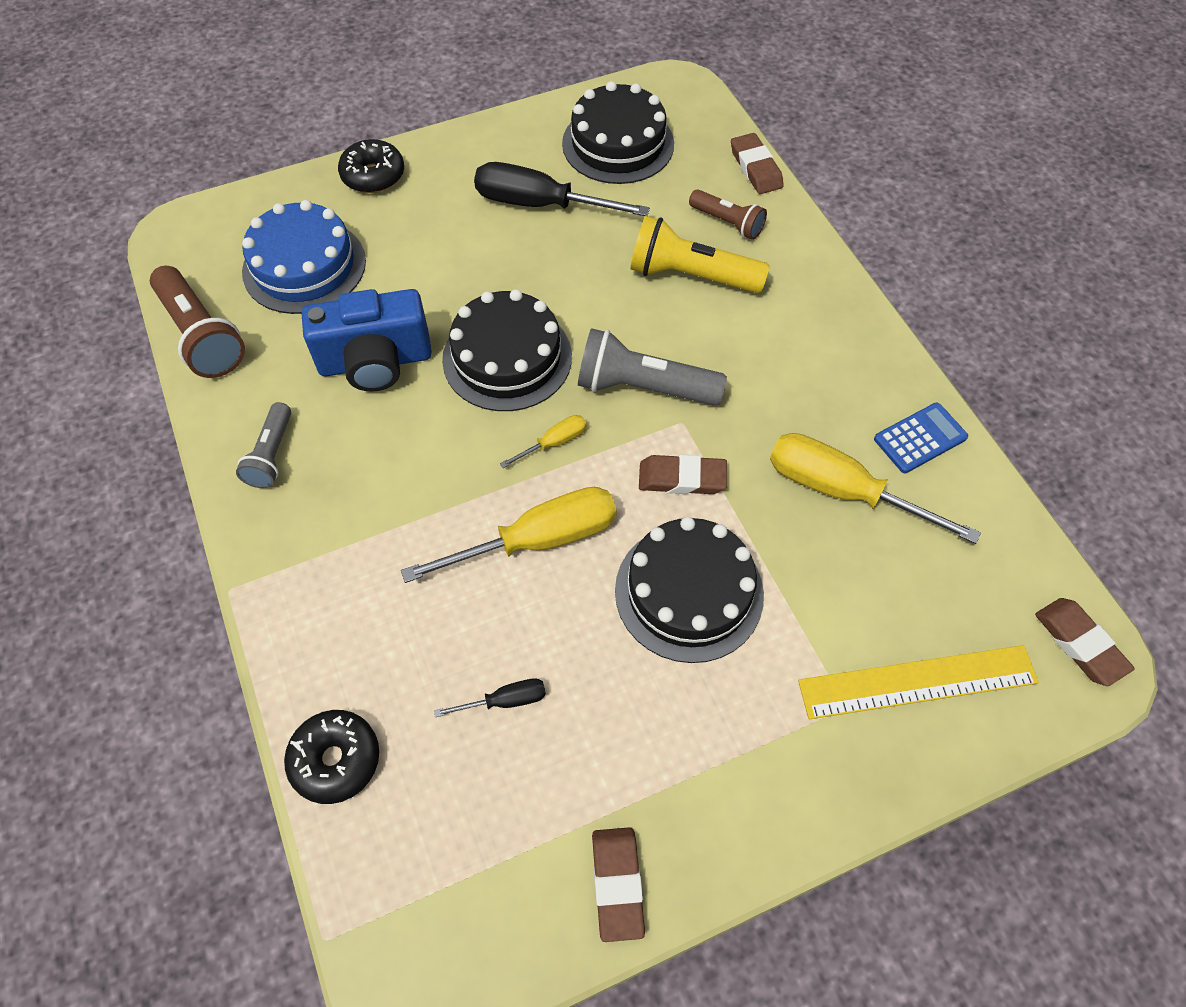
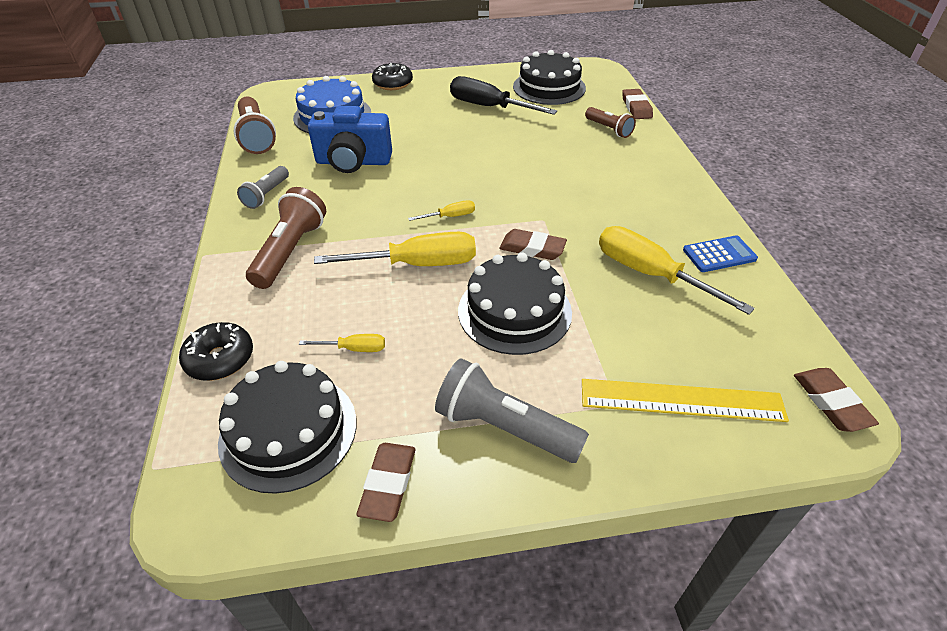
camera: 15 degrees right, 15 degrees down
(352, 556) = (290, 251): none -> brown flashlight
(505, 701) = (354, 349): black screwdriver -> yellow screwdriver
(507, 358) = (437, 171): black cake -> black cake (288, 431)
(643, 387) = (522, 198): grey flashlight -> grey flashlight (504, 427)
(691, 276) = (575, 150): yellow flashlight -> none

